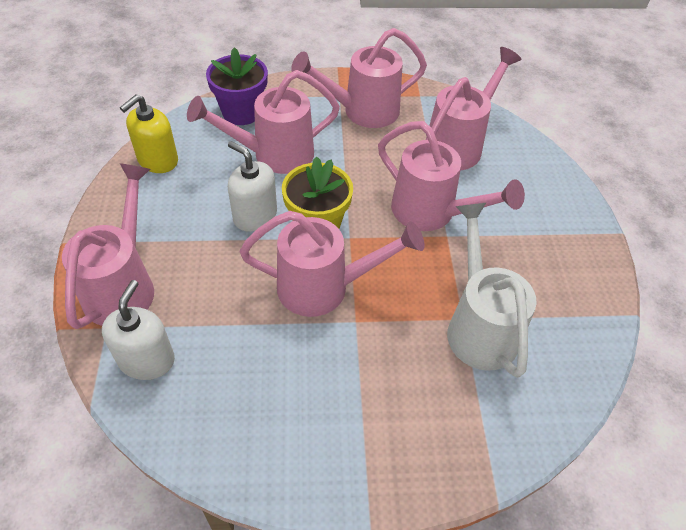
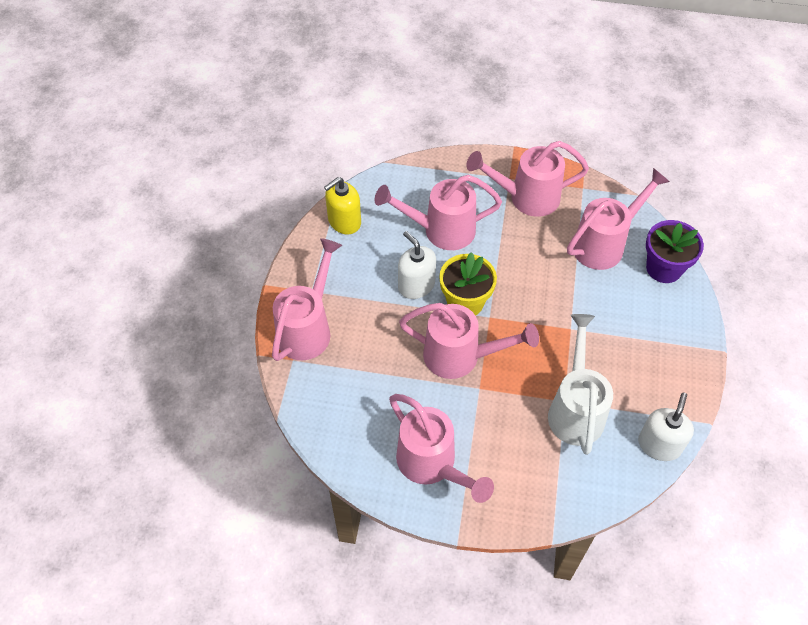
camera: 15 degrees right, 5 degrees up
(147, 360) = (319, 390): white soap dispenser -> white soap dispenser (659, 445)
(241, 112) = (420, 184): purple flower pot -> purple flower pot (664, 268)
(431, 213) = (563, 306): pink watering can -> pink watering can (432, 464)

